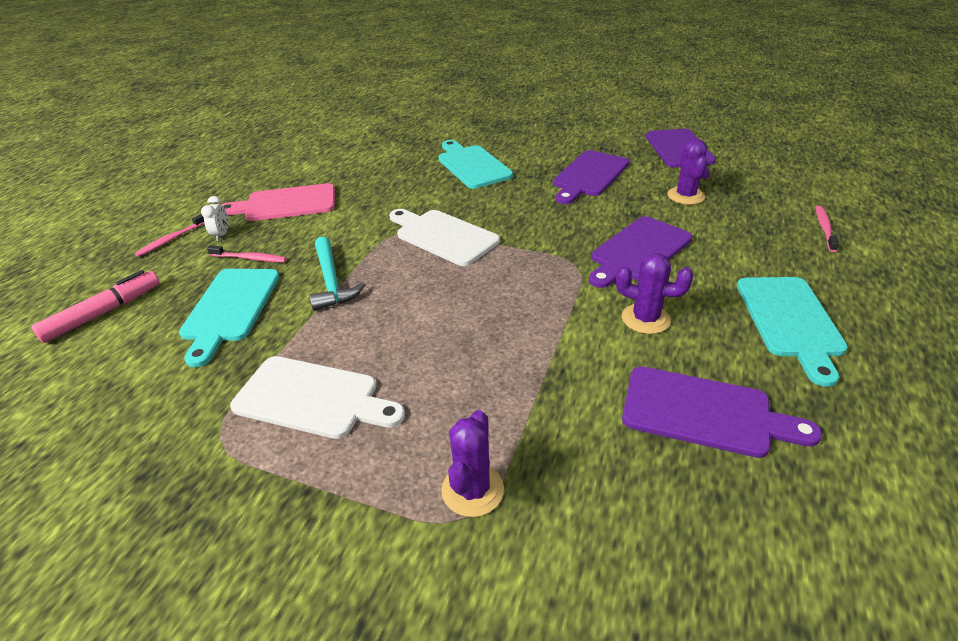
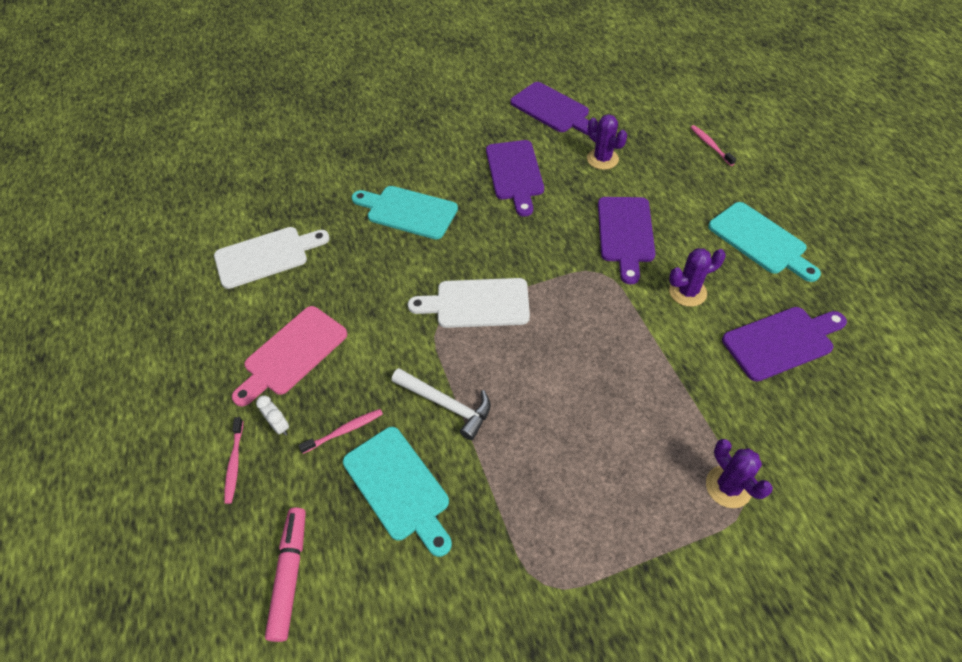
camera: 40 degrees left, 15 degrees up
(312, 398) = (564, 506): white cutting board -> white cutting board (266, 256)
(332, 281) = (446, 404): turquoise hammer -> white hammer

